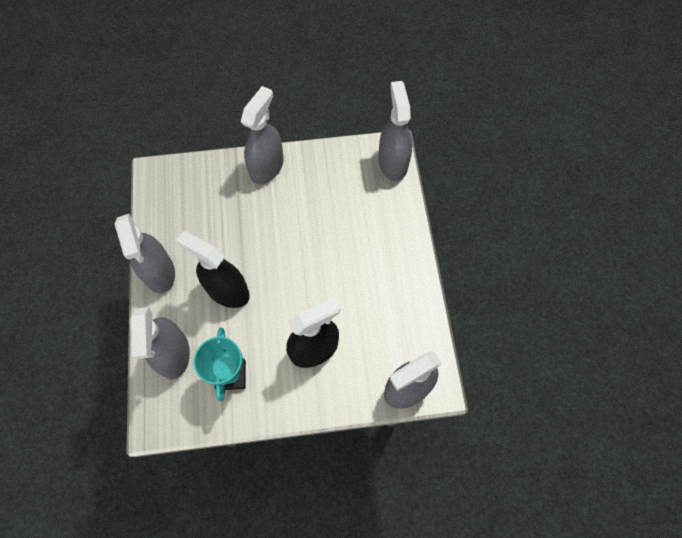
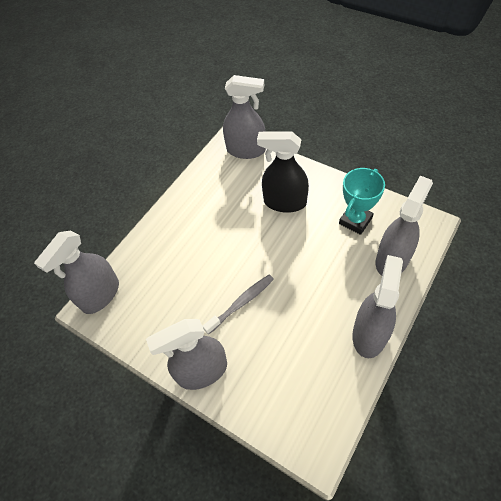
camera: 135 degrees left, 10 degrees down
(227, 291) = (319, 280): black spray bottle -> none
(277, 229) = (241, 303): none -> grey toothbrush

